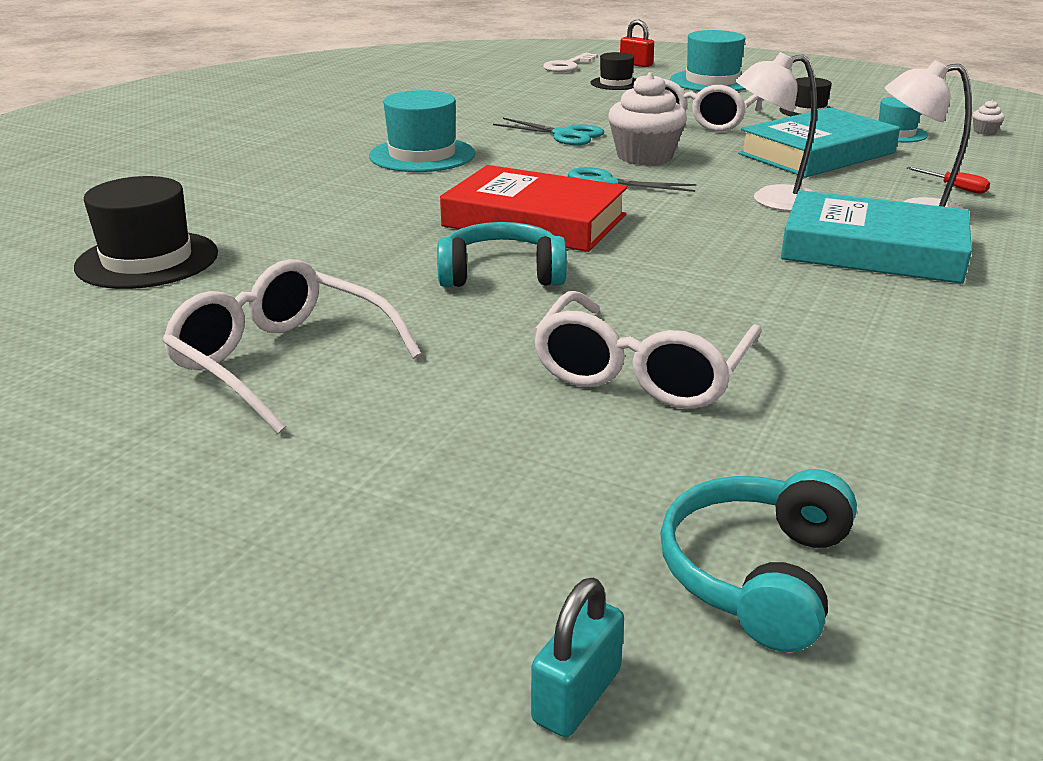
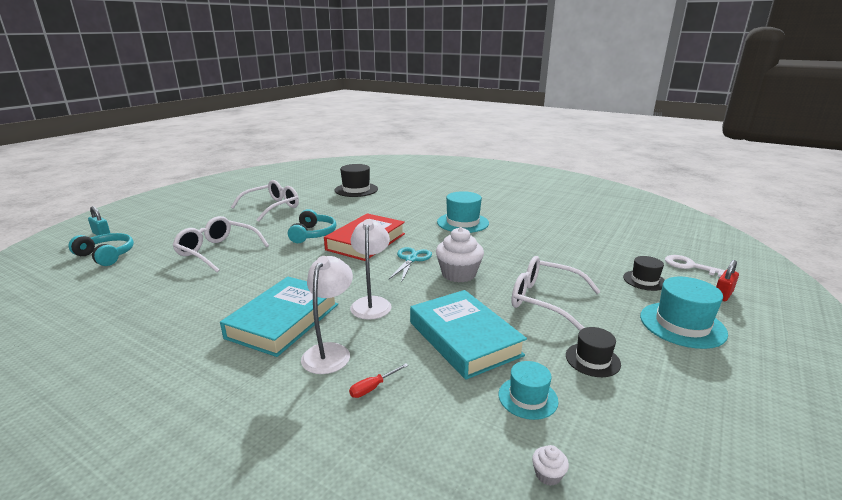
camera: 95 degrees right, 5 degrees down
(564, 135) = (501, 255): turquoise scissors -> none

